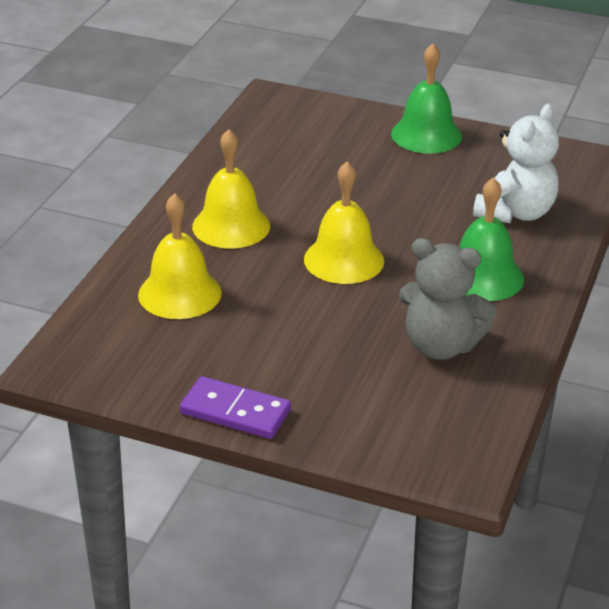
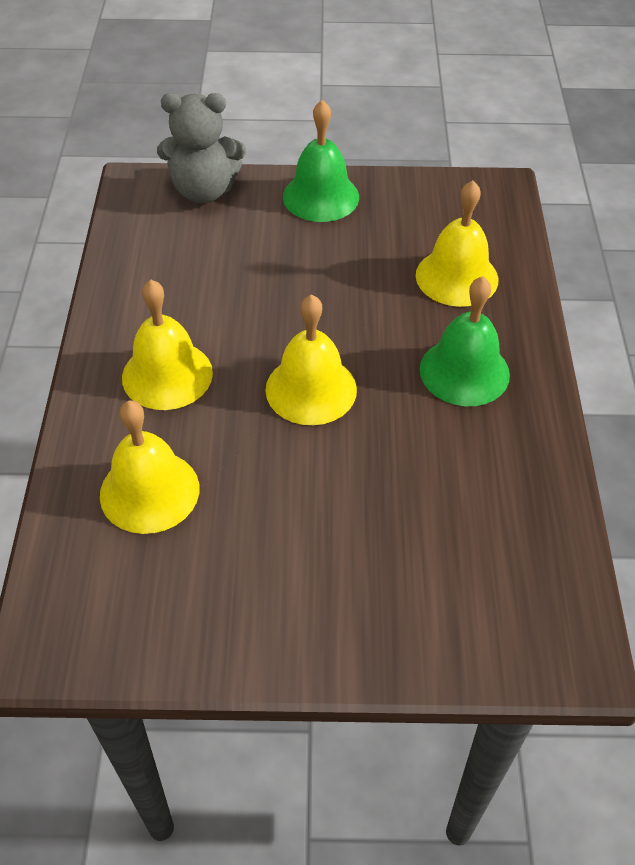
camera: 20 degrees left, 15 degrees up
(235, 412) = (288, 653): purple domino -> none
(441, 346) = (466, 482): grey teddy bear -> grey teddy bear (204, 191)
(515, 213) = (457, 277): white teddy bear -> yellow bell

